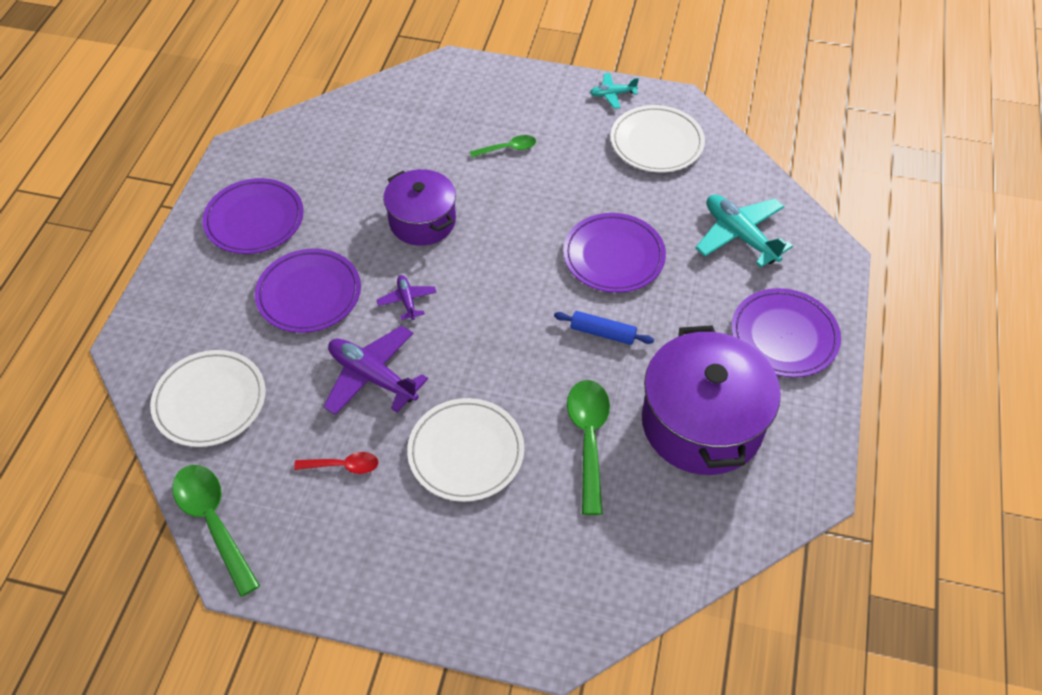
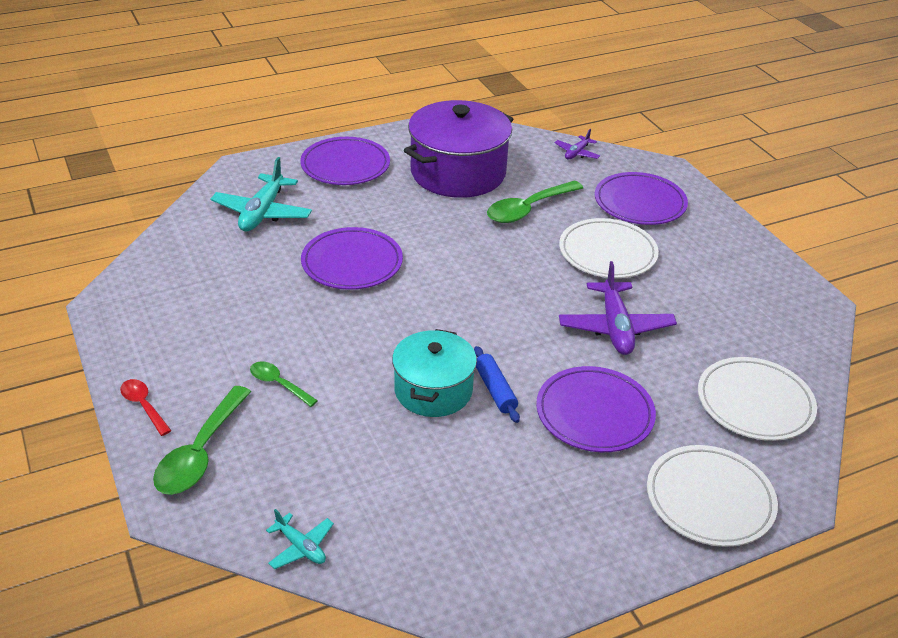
camera: 130 degrees left, 15 degrees down
(213, 522) = (815, 335): green spoon -> green spoon (200, 452)
(254, 220) = (567, 516): purple plate -> purple plate (639, 203)
(343, 466) = (694, 300): red spoon -> red spoon (143, 406)
(407, 301) = (527, 349): purple plane -> purple plane (577, 153)
(422, 221) = (433, 390): purple pot -> turquoise pot
(603, 333) = (434, 238): blue rolling pin -> blue rolling pin (495, 390)
(612, 94) = (127, 351): turquoise plane -> turquoise plane (301, 547)
(656, 143) = (182, 294): white plate -> white plate (709, 499)

